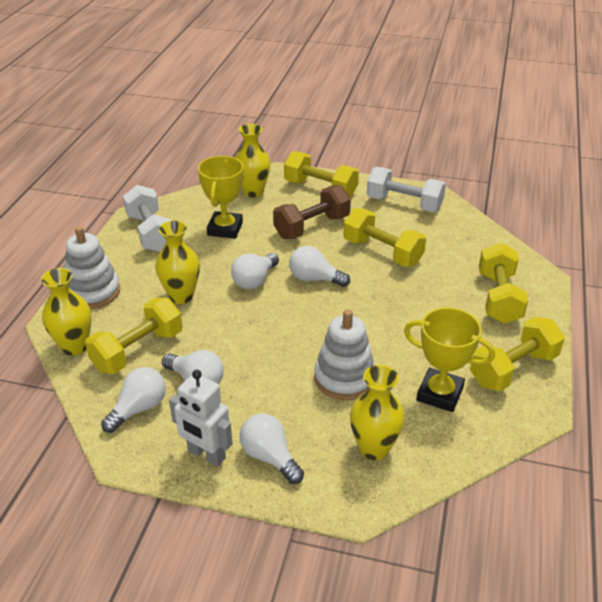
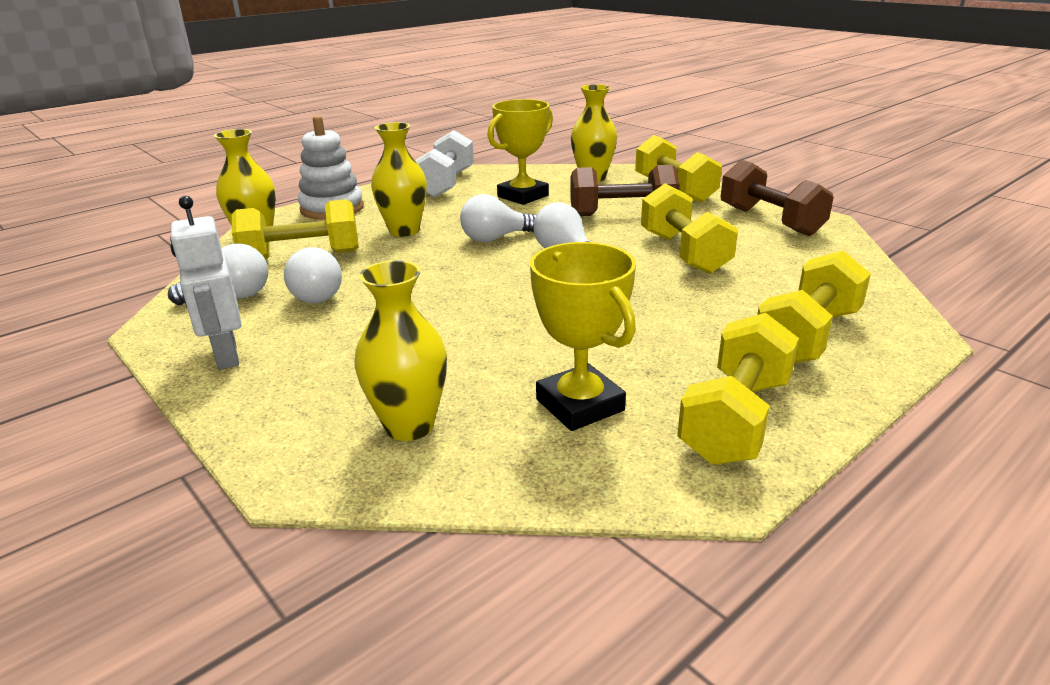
camera: 35 degrees right, 10 degrees down
(270, 457) = (281, 384): white light bulb -> none
(344, 378) = (474, 345): white stacking toy -> none
(404, 204) = (770, 221): white dumbbell -> brown dumbbell
(513, 369) = (735, 419): yellow dumbbell -> yellow dumbbell turned 60 degrees counterclockwise

